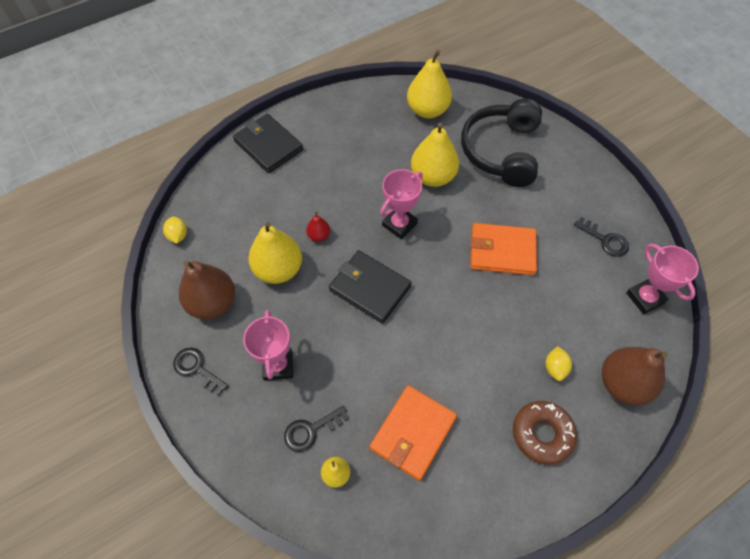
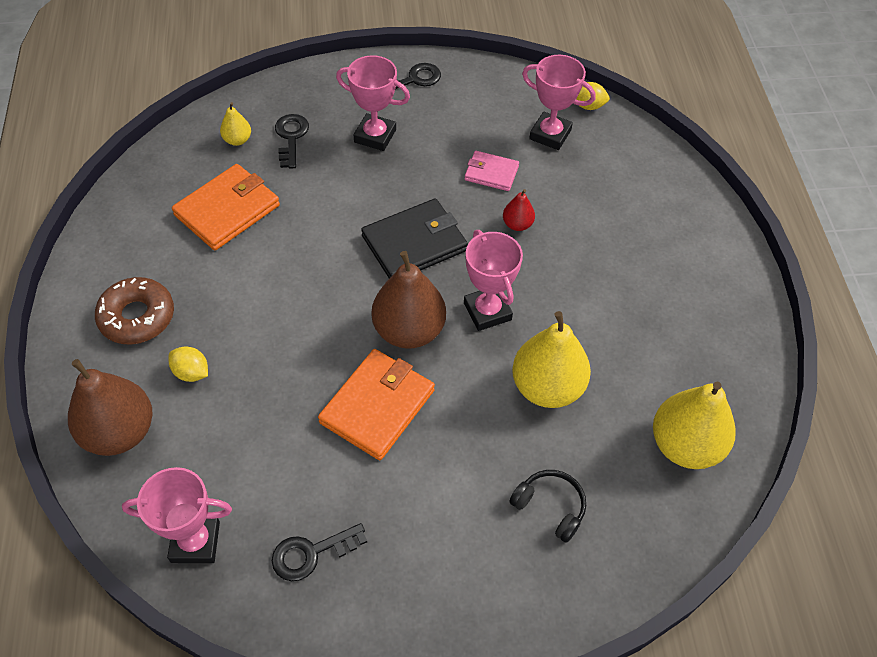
camera: 115 degrees right, 5 degrees down
(212, 303) = (481, 109): brown pear -> brown pear (409, 330)
(220, 248) = (550, 134): none -> pink trophy
(268, 145) = (694, 225): black wallet -> none
(278, 269) = (491, 173): yellow pear -> pink wallet
(413, 433) = (227, 210): orange wallet -> orange wallet turned 75 degrees clockwise
(501, 151) = (550, 507): black headphones -> black headphones, size x0.44

